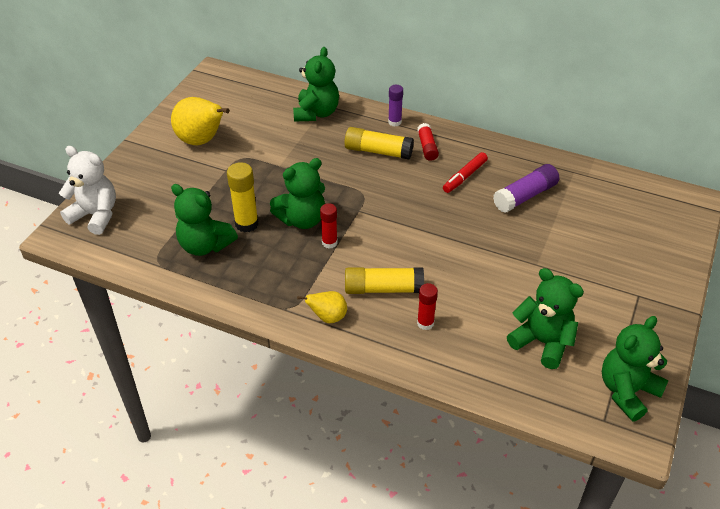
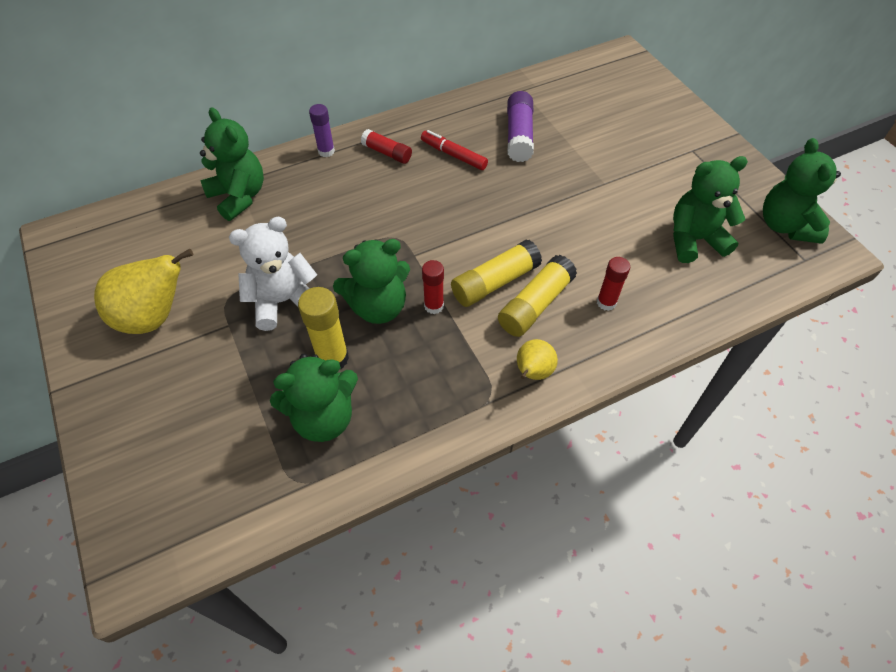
camera: 50 degrees left, 10 degrees up
(95, 215) = (147, 505): white teddy bear -> white teddy bear (283, 301)
(302, 219) = (378, 307): green teddy bear -> green teddy bear turned 60 degrees clockwise
(378, 151) = (351, 189): yellow glue stick -> yellow glue stick (495, 282)
(464, 177) = (453, 155): red marker -> red marker turned 135 degrees clockwise

